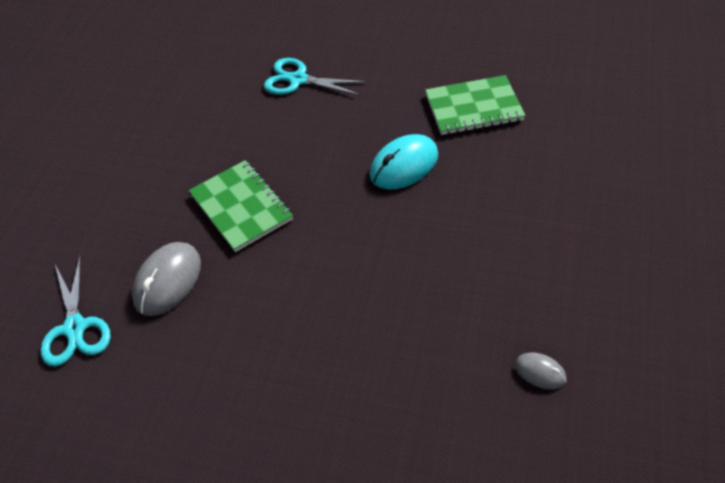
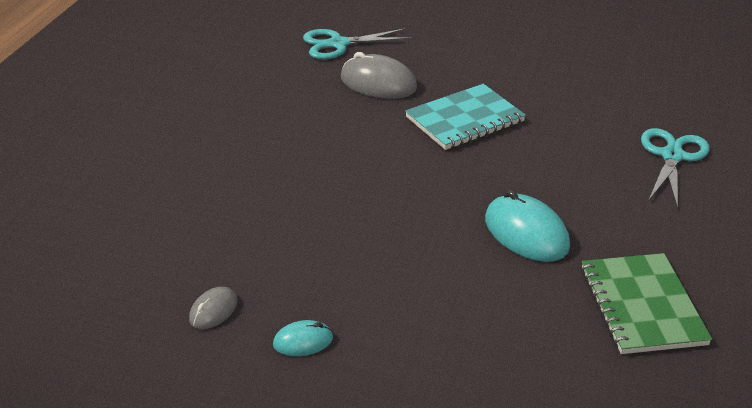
camera: 90 degrees right, 15 degrees down
(241, 207) = (465, 119): green notebook -> turquoise notebook
(558, 299) = (303, 341): none -> turquoise mouse

